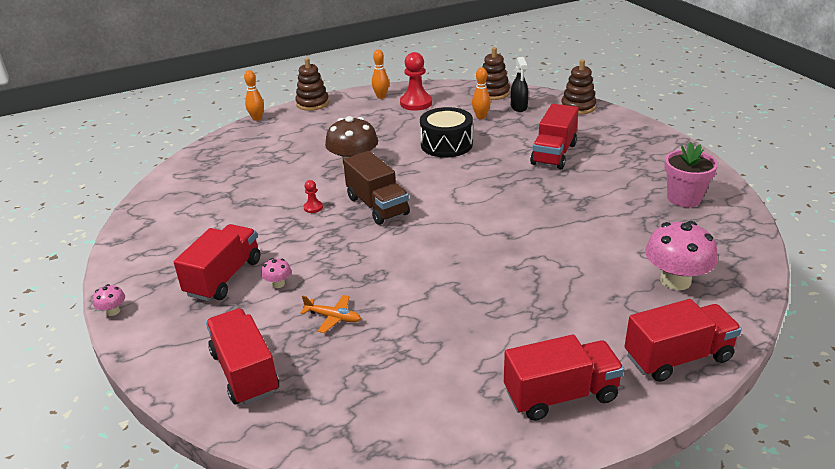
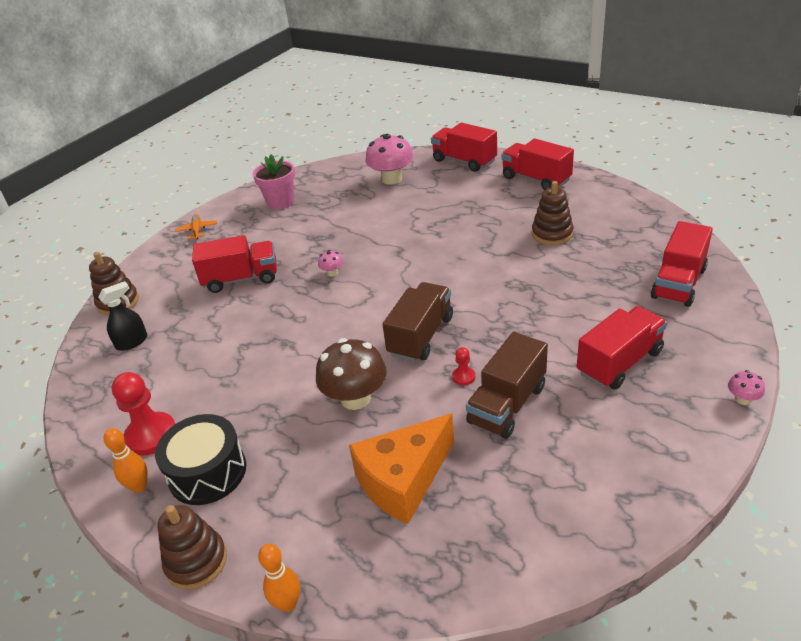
camera: 120 degrees left, 5 degrees up
(224, 277) = (619, 362): red truck -> red truck turned 150 degrees clockwise
(266, 213) = (507, 404): none -> brown truck
(271, 162) = (403, 480): none -> orange cheese
(278, 284) = (586, 326): pink mushroom -> pink mushroom (332, 273)
(333, 317) = (583, 278): orange plane -> orange plane (197, 230)
(446, 144) = (260, 352): black drum -> black drum (207, 472)
(481, 117) = (173, 358): orange bowling pin -> none
(493, 93) = (94, 379): brown stacking toy -> brown stacking toy (552, 234)

